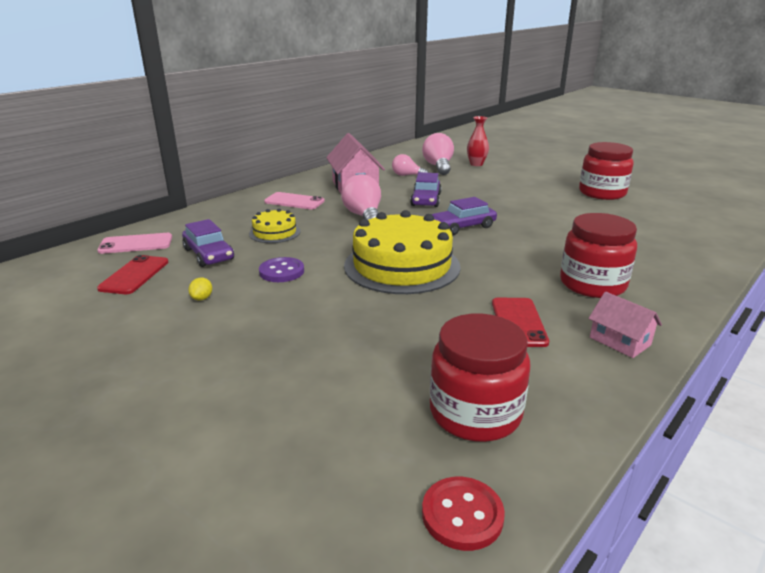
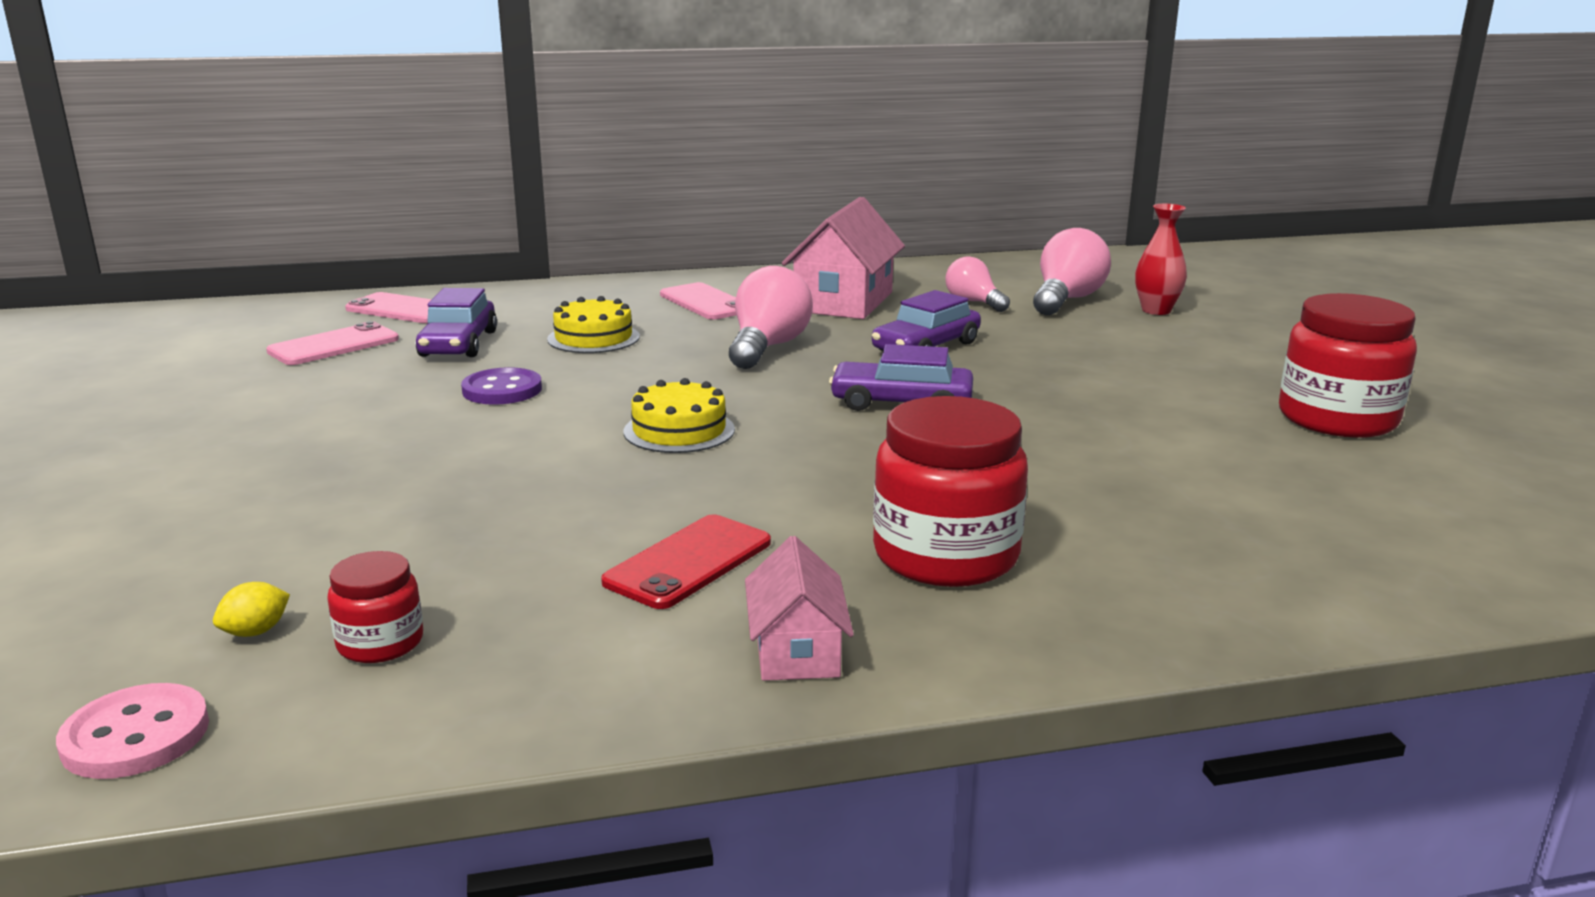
camera: 35 degrees right, 5 degrees down
(134, 275) = (334, 345): red phone -> pink phone
(202, 298) = (351, 393): yellow lemon -> yellow lemon (255, 632)
(402, 266) = (679, 430): yellow cake -> yellow cake, size x0.50
(462, 515) = (136, 735): red button -> pink button
(475, 413) = (380, 643): red jar -> red jar, size x0.51

